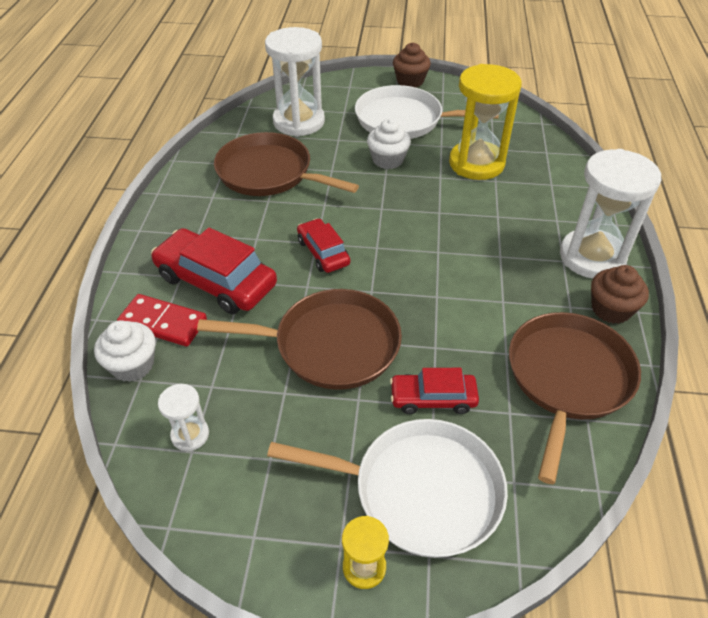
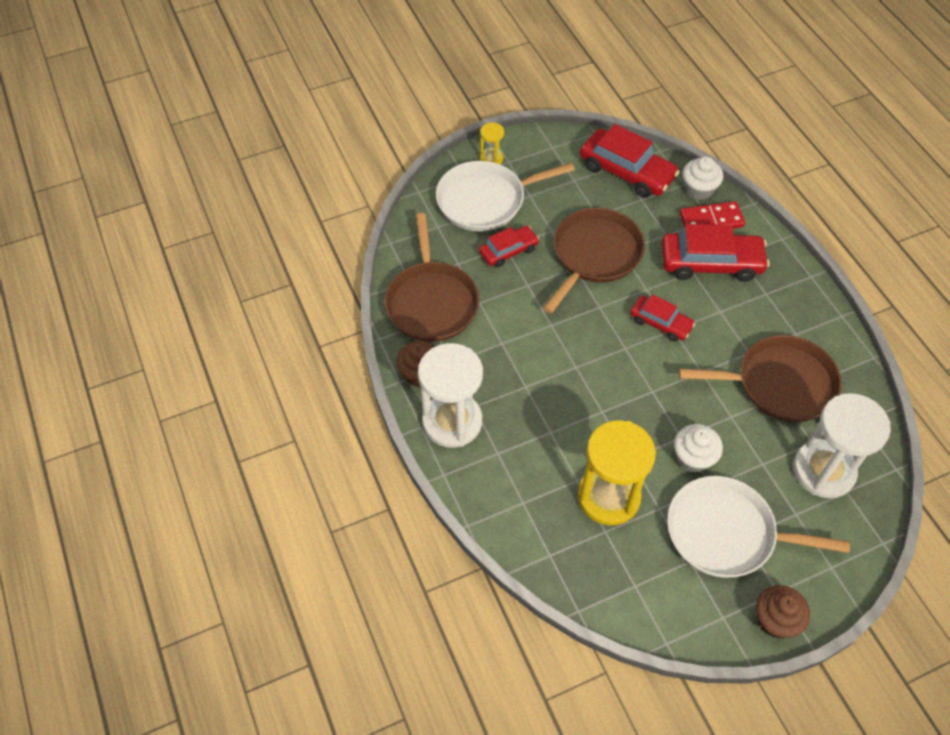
camera: 150 degrees right, 10 degrees up
(190, 435) = (626, 172): white hourglass -> red car
(331, 345) = (594, 255): brown pan -> brown pan turned 150 degrees clockwise
(403, 120) = (726, 533): white pan -> white pan turned 150 degrees counterclockwise

